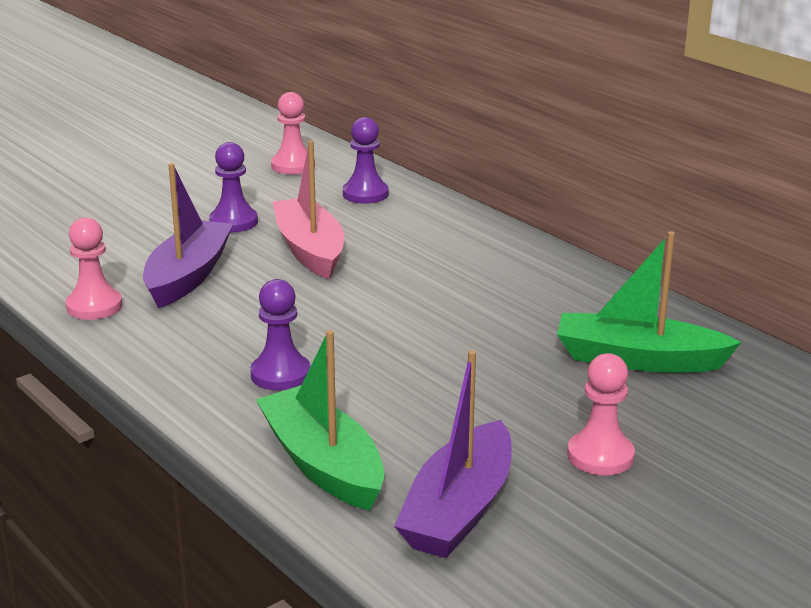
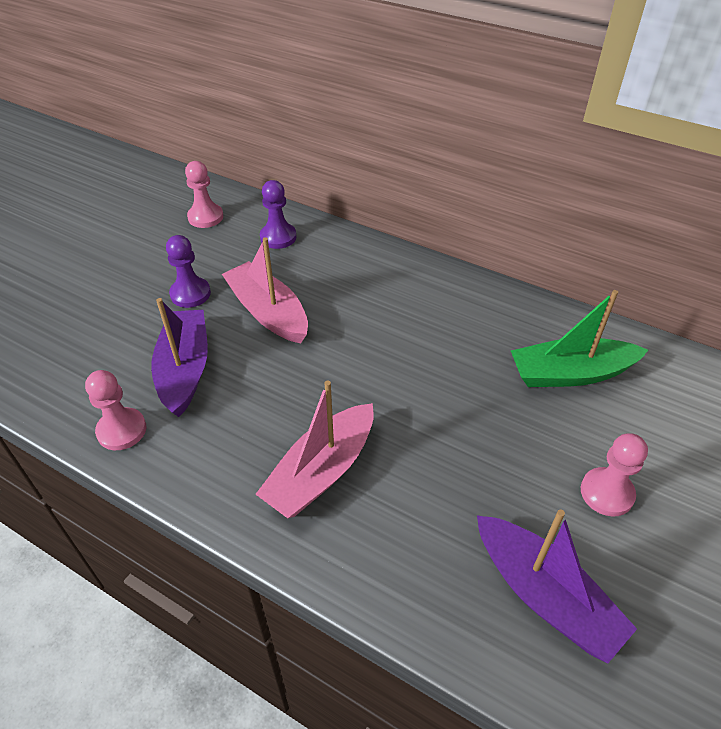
camera: 20 degrees left, 20 degrees up
(280, 374) = (321, 471): purple pawn -> pink boat
(322, 464) = (412, 575): green boat -> none
(459, 510) = (544, 595): purple boat -> purple boat turned 45 degrees counterclockwise

